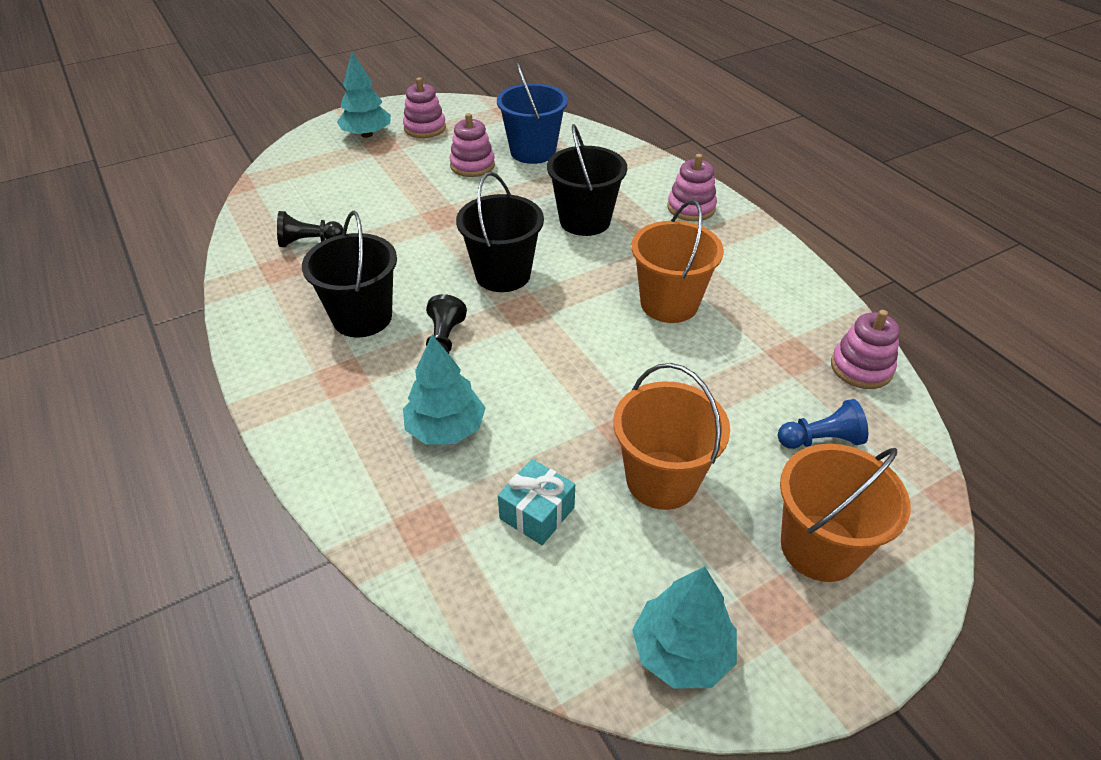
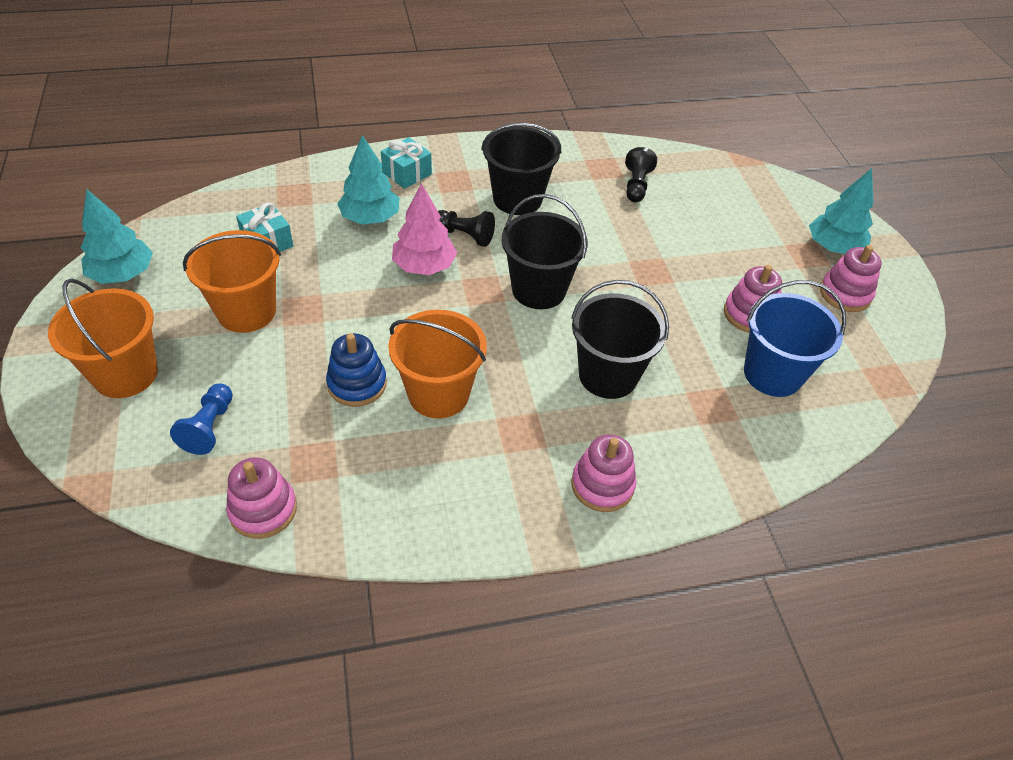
camera: 105 degrees right, 5 degrees up
(340, 423) = (407, 173): none -> turquoise gift
(509, 358) = (424, 266): none -> pink tree
(695, 356) = (357, 384): none -> blue stacking toy

